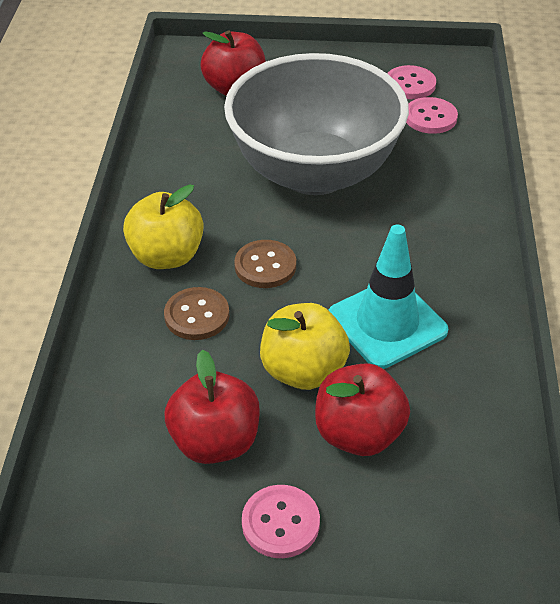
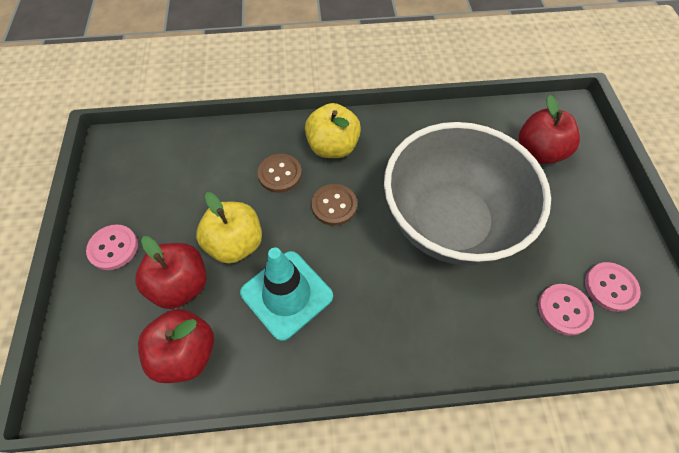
camera: 80 degrees right, 15 degrees up
(215, 442) = (175, 203): red apple -> red apple (186, 353)

